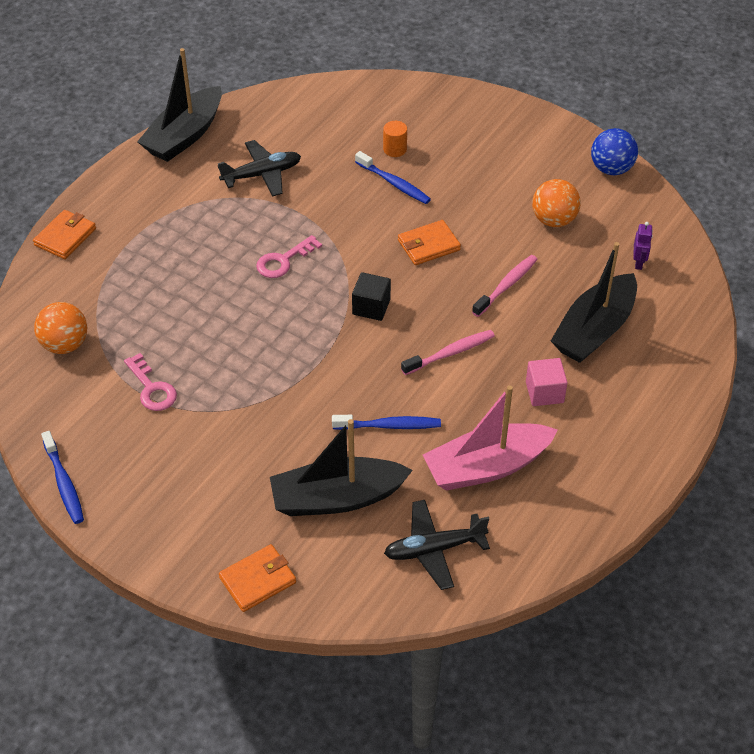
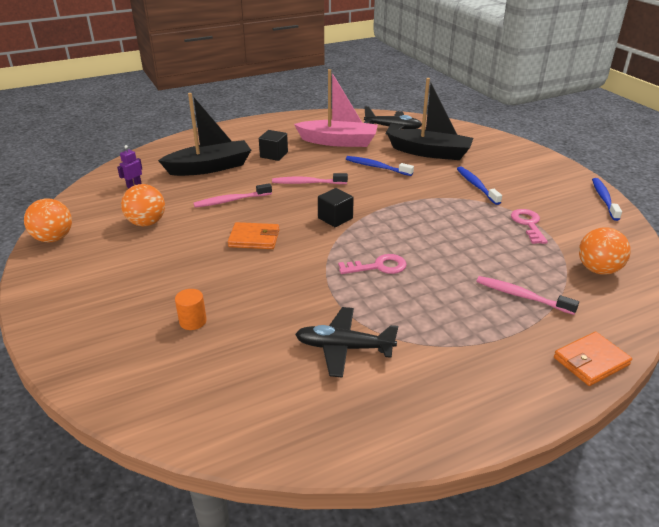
camera: 150 degrees left, 15 degrees down
(135, 280) = (521, 296): none -> pink toothbrush
(185, 135) = (404, 436): black boat -> none
(258, 580) = (492, 141): orange wallet -> none
(394, 183) = (229, 291): blue toothbrush -> blue toothbrush (476, 186)
(544, 392) = (274, 155): pink cube -> black cube
(611, 169) = (54, 238): blue ball -> orange ball

